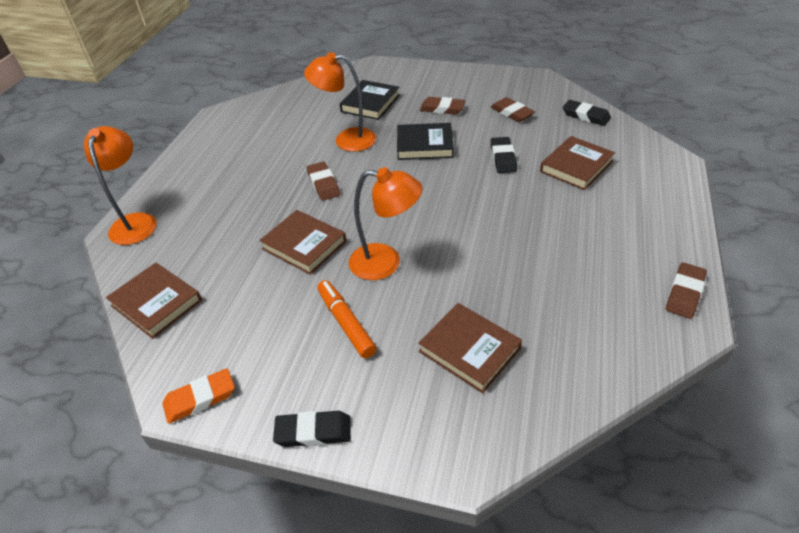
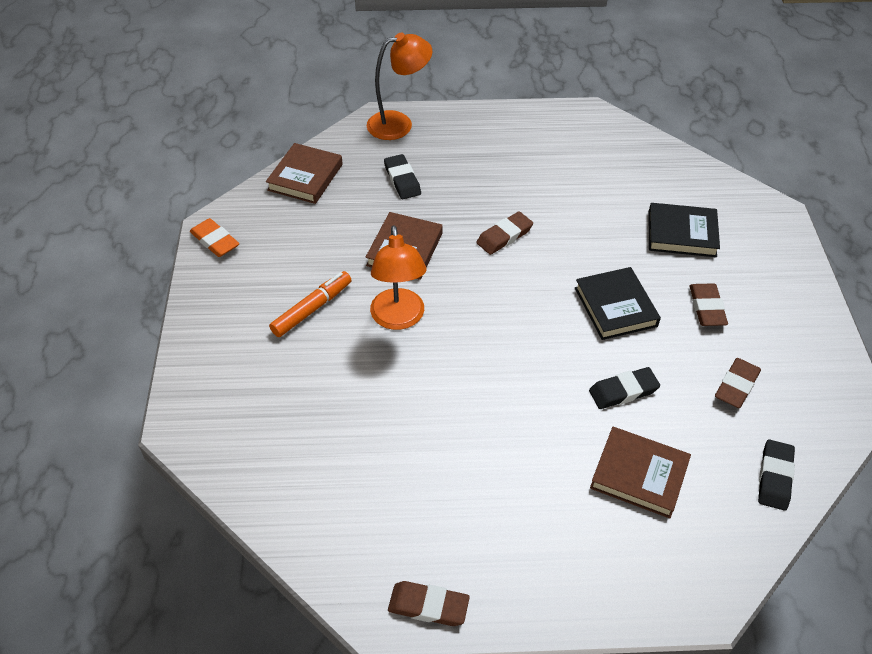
camera: 70 degrees right, 5 degrees up
(313, 432) = (195, 319): black eraser -> black eraser (402, 180)
(346, 140) = (593, 232): orange lamp -> none
(469, 350) = (300, 409): brown book -> none

